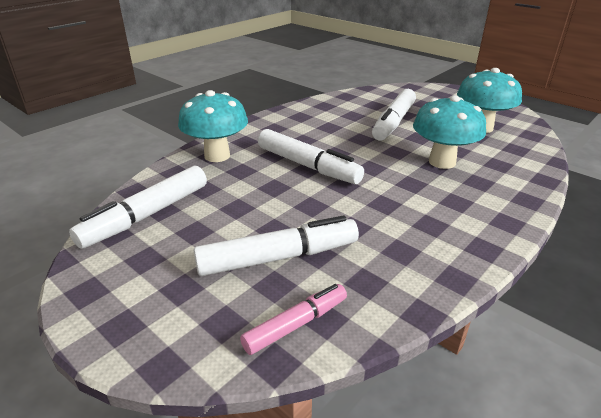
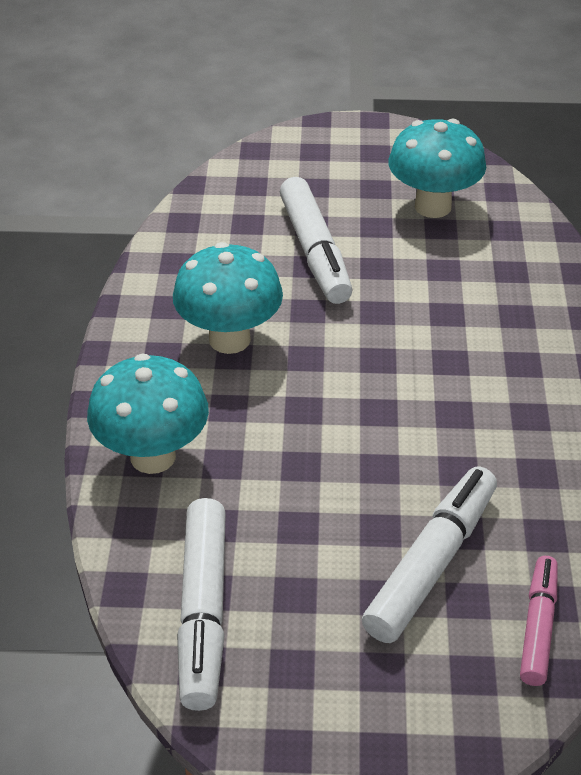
camera: 40 degrees left, 10 degrees up
(308, 166) = (299, 402): white marker -> none
(442, 162) = (448, 302): turquoise mushroom -> turquoise mushroom (229, 339)

